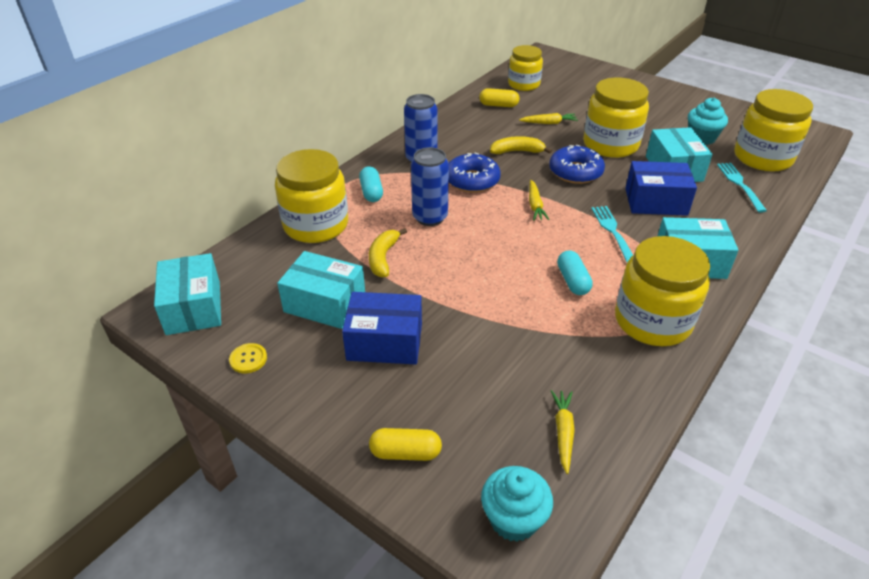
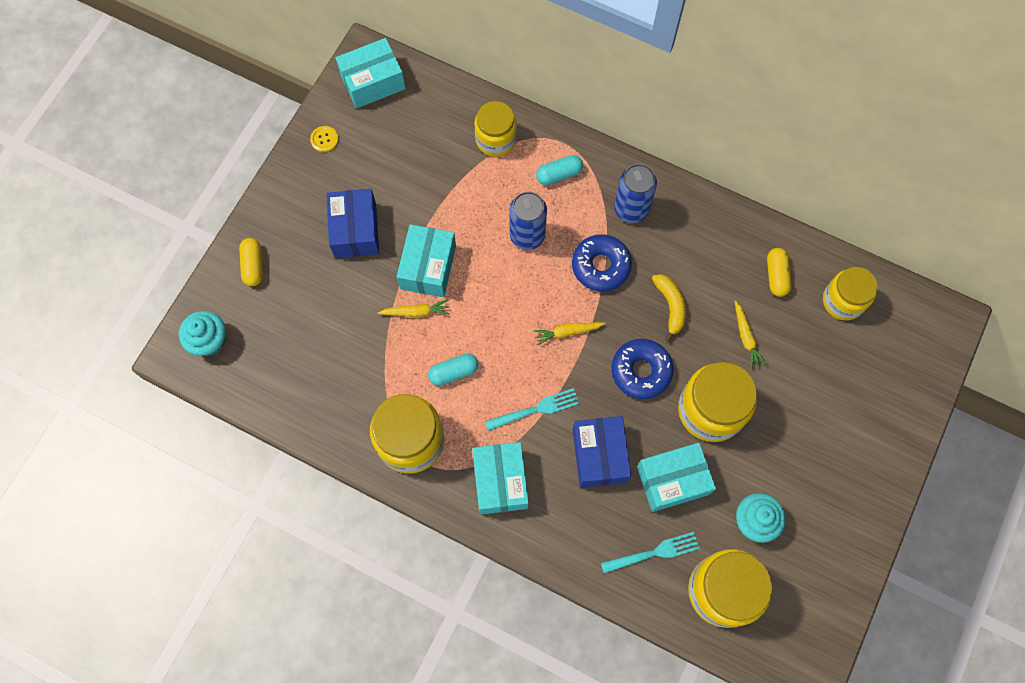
camera: 80 degrees right, 30 degrees up
(316, 225) = (496, 139): yellow jar -> yellow jar, size x0.66
(325, 303) = (392, 175): turquoise box -> turquoise box (428, 267)
(383, 258) = (458, 207): yellow banana -> none
(563, 432) = (282, 369): yellow carrot -> yellow carrot (416, 312)

